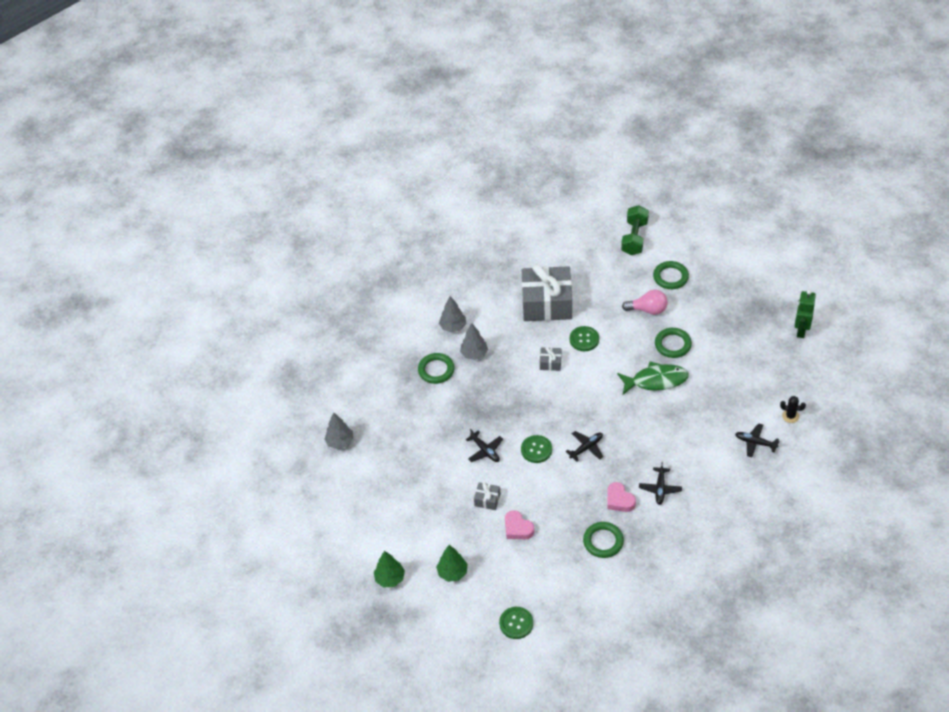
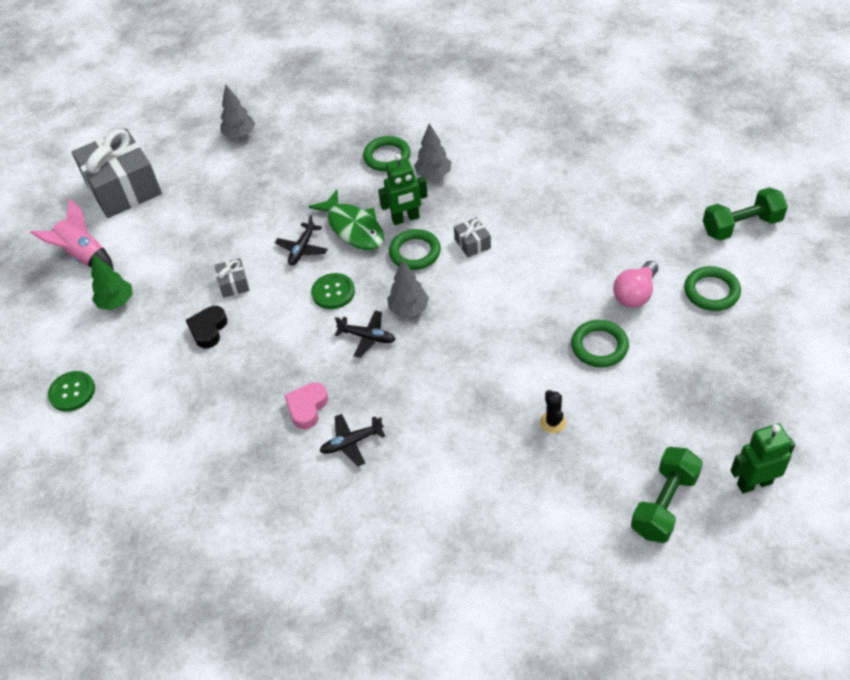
camera: 60 degrees right, 0 degrees up
(390, 578) = (84, 256): green tree -> pink rocket
(453, 327) = (458, 140): grey tree -> grey tree (409, 309)
(502, 386) = (405, 219): none -> green robot
(517, 528) = (208, 329): pink heart -> black heart
(547, 303) = (559, 198): grey gift -> grey gift (123, 188)
(584, 339) = (533, 256): green button -> none
(603, 541) = (233, 421): green ring -> green ring (415, 252)
(648, 310) = (635, 294): pink light bulb -> pink light bulb turned 60 degrees clockwise
(656, 380) = (525, 356): green fish -> green fish (354, 228)
(755, 443) = (502, 518): black plane -> none
(790, 372) = (664, 504): none -> green dumbbell
(790, 416) = (582, 542): black cactus -> black cactus (553, 422)

